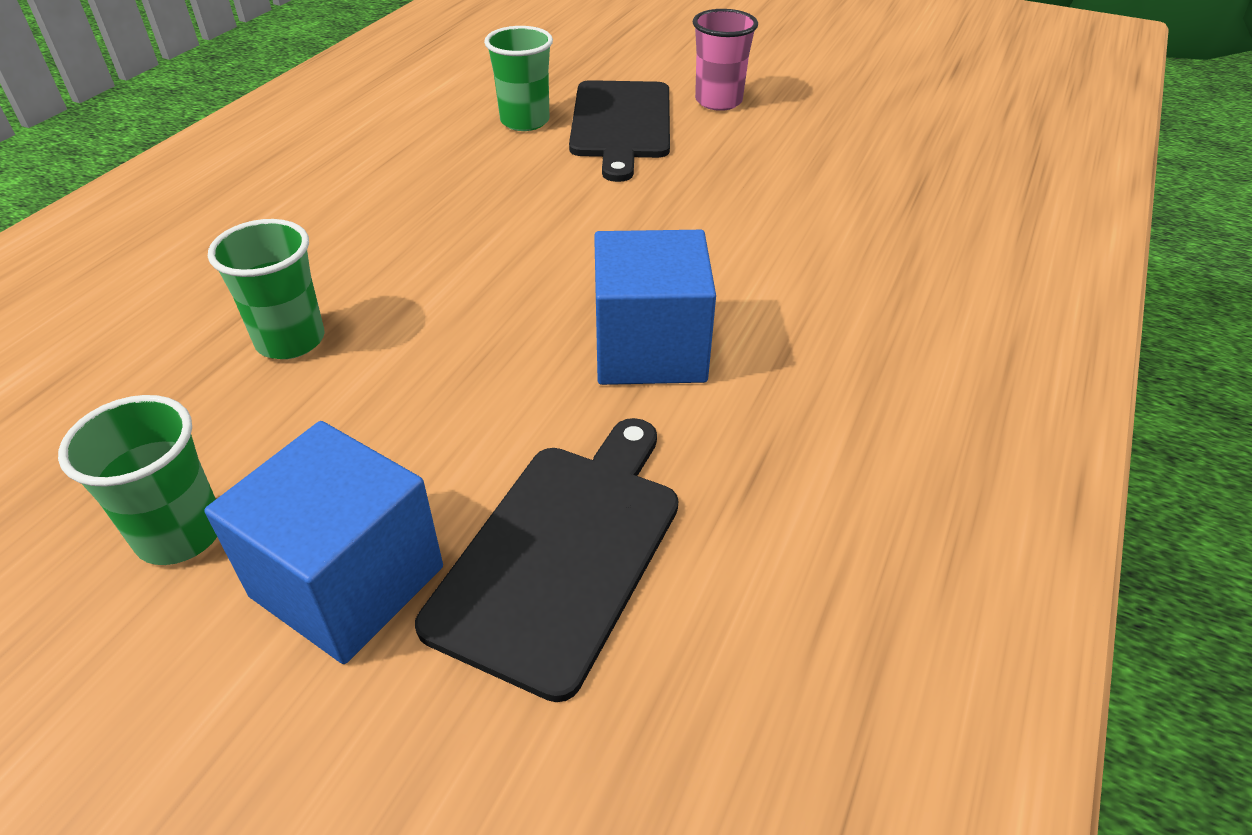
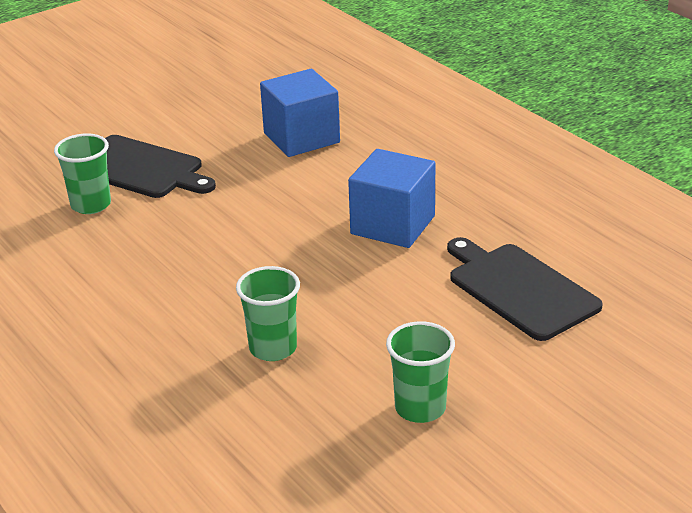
camera: 60 degrees left, 10 degrees down
(347, 581) = (494, 356): blue cube -> blue cube (301, 138)
(718, 101) = (153, 125): pink cup -> none

